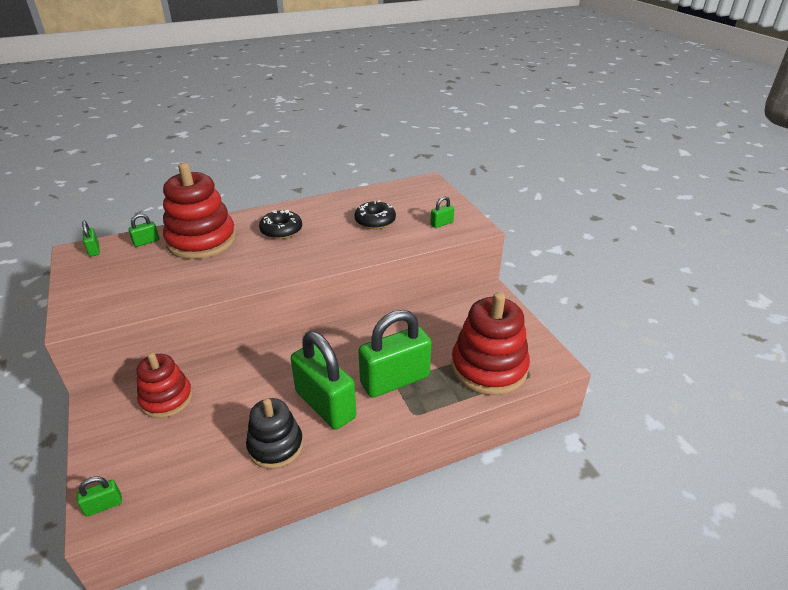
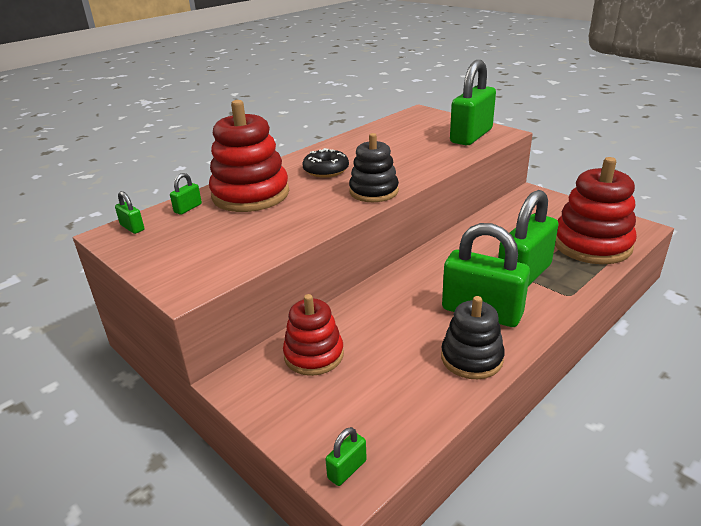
camera: 20 degrees left, 5 degrees down
(295, 265) = (374, 191): none -> black stacking toy
(375, 221) = (408, 146): black donut -> none
(441, 223) = (471, 136): green padlock -> green padlock, size x2.42

